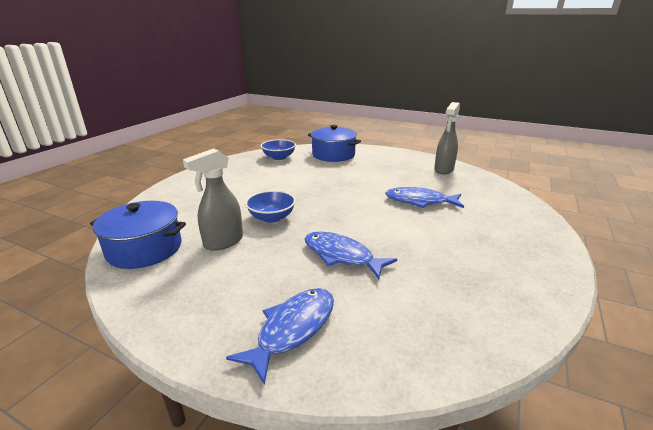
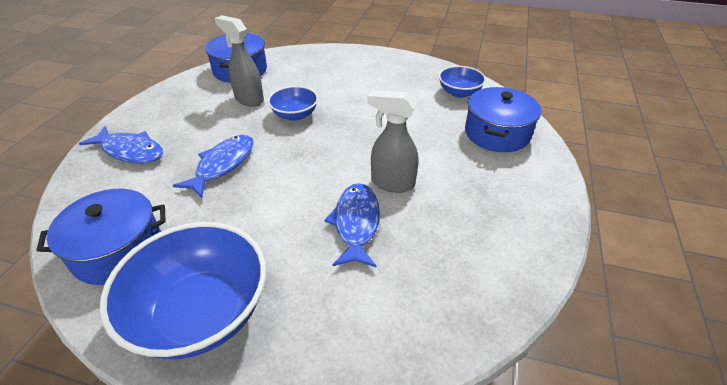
camera: 80 degrees right, 15 degrees up
(443, 170) = (497, 259): grey spray bottle -> grey spray bottle (392, 183)
(469, 313) = (118, 250): none -> blue pot
(518, 259) = (201, 313): none -> blue bowl

